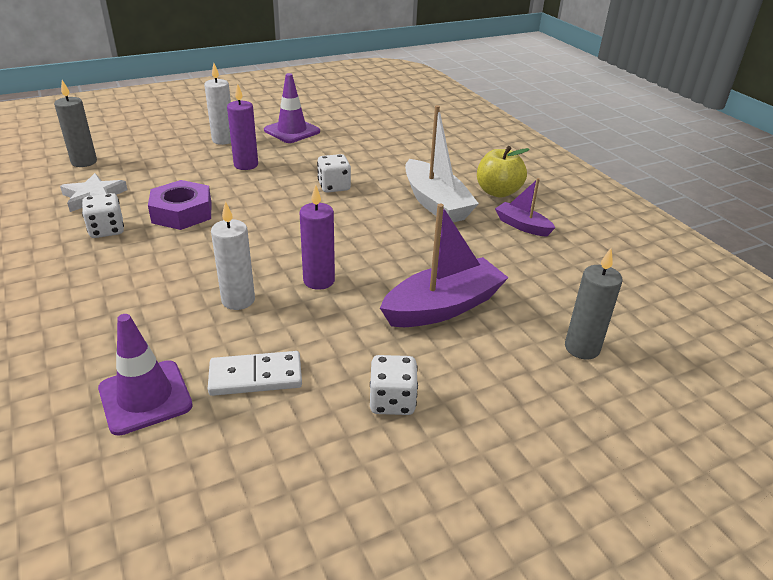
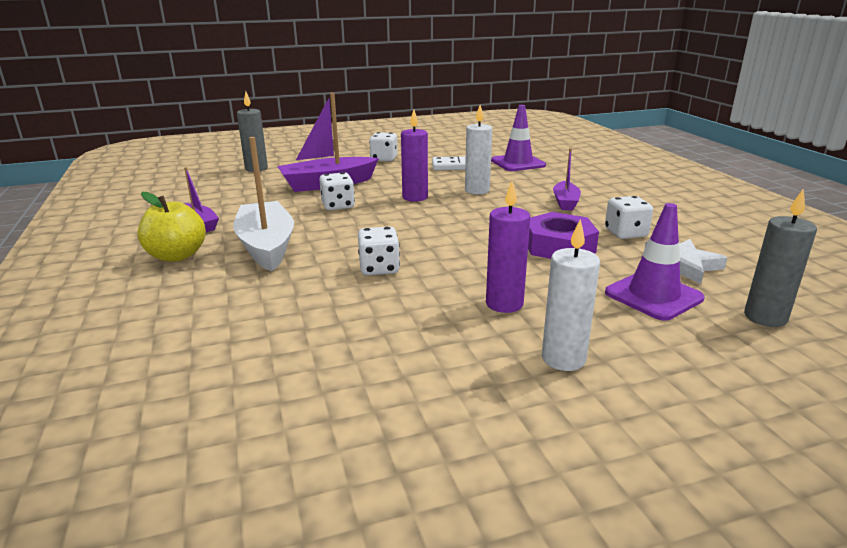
camera: 170 degrees left, 10 degrees down
(134, 279) = (565, 202): none -> purple boat
(292, 131) = (431, 381): purple traffic cone -> purple traffic cone (653, 296)
(404, 260) = (338, 206): none -> white dice

